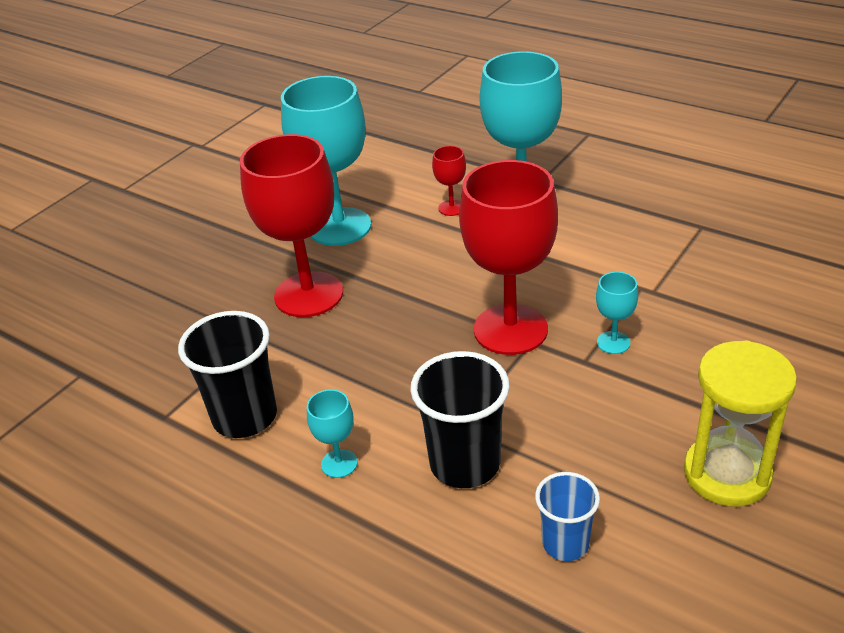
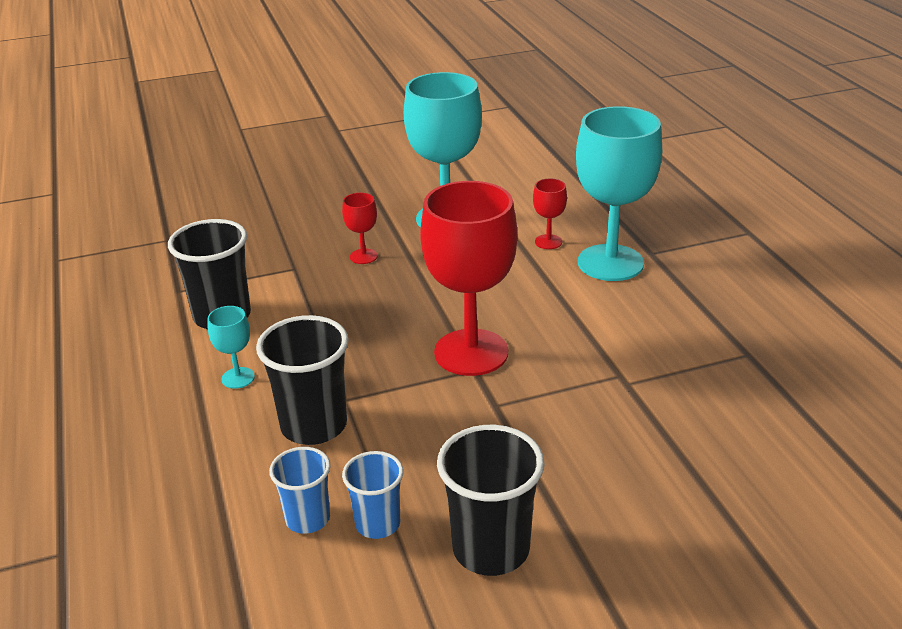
camera: 35 degrees right, 5 degrees down
(308, 294) = (363, 256): red goblet -> red goblet, size x0.43
(613, 342) = (537, 404): turquoise goblet -> none
(623, 510) = (378, 524): none -> blue cup
(727, 474) = (491, 549): yellow hourglass -> black cup

